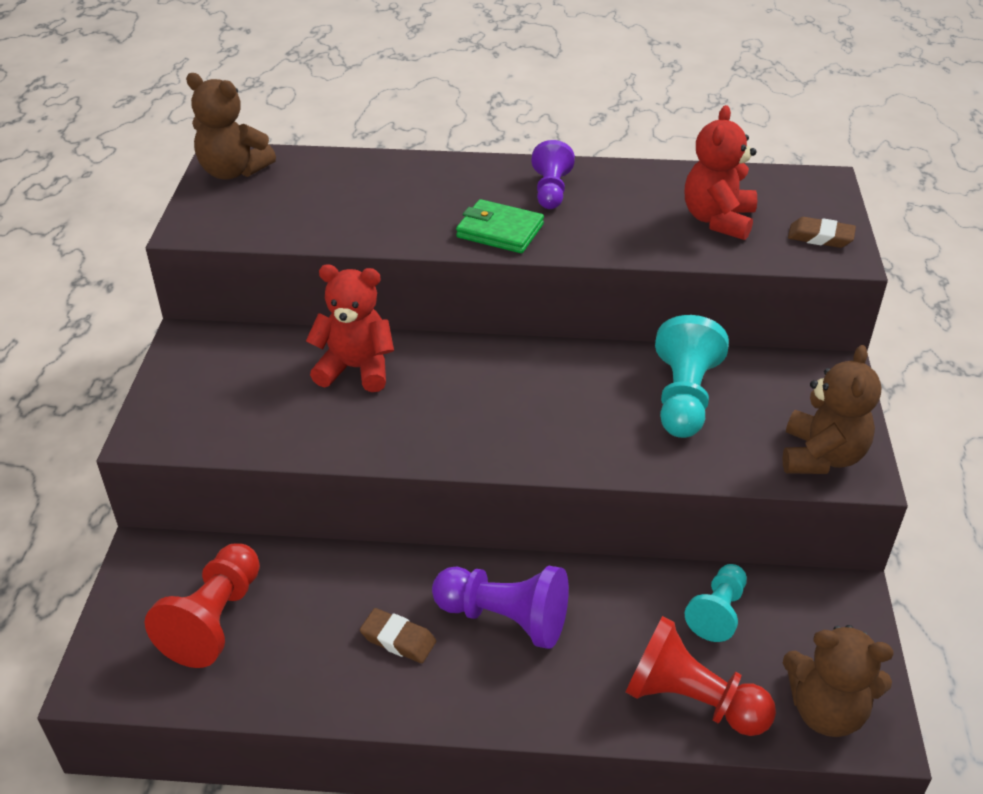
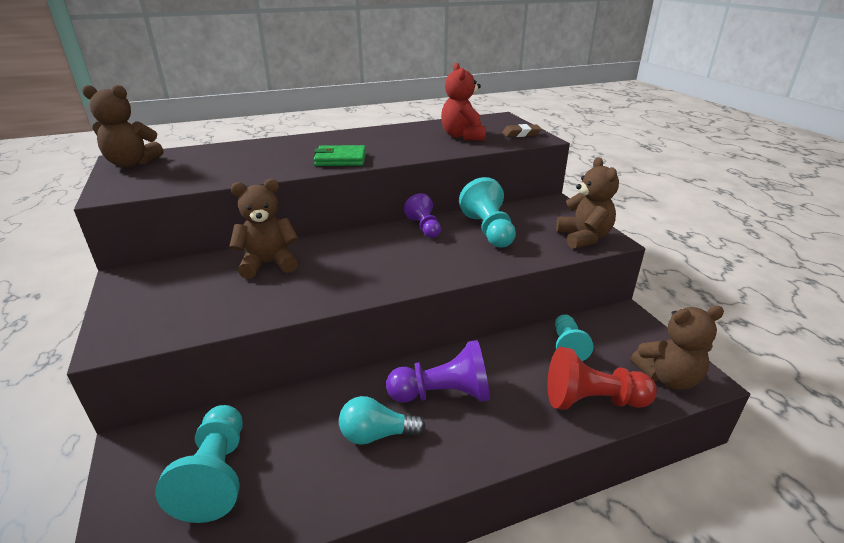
camera: 25 degrees left, 10 degrees down
(215, 620) = (216, 475): red pawn -> turquoise pawn
(356, 368) = (269, 264): red teddy bear -> brown teddy bear
(398, 639) = (376, 434): brown eraser -> turquoise light bulb
(551, 191) = (358, 140): purple pawn -> purple pawn (424, 227)

